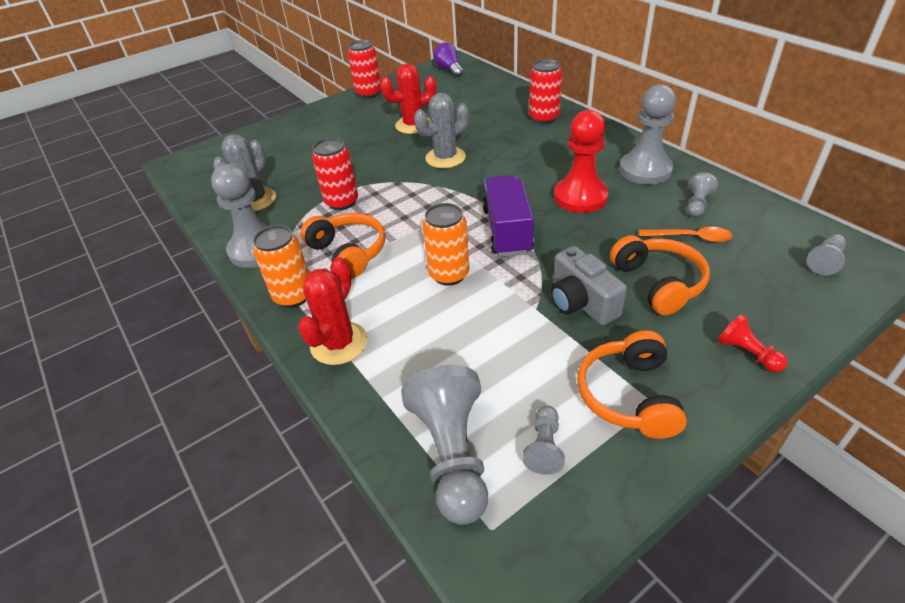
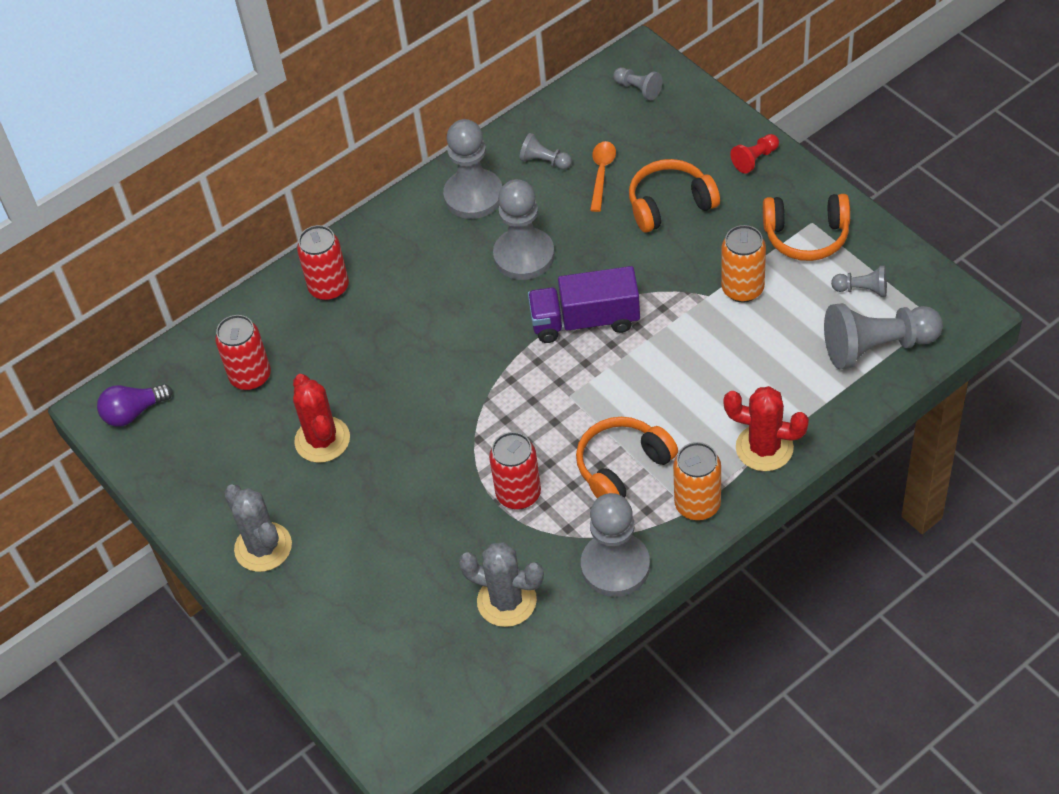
camera: 90 degrees left, 10 degrees up
(368, 93) = (199, 518): red can -> red can (250, 377)
(445, 158) = (421, 392): grey cactus -> grey cactus (263, 547)
(449, 274) = (660, 367): orange can -> orange can (742, 289)
(580, 197) = (524, 256): red pawn -> grey pawn
(581, 302) = (699, 261): grey camera -> none

